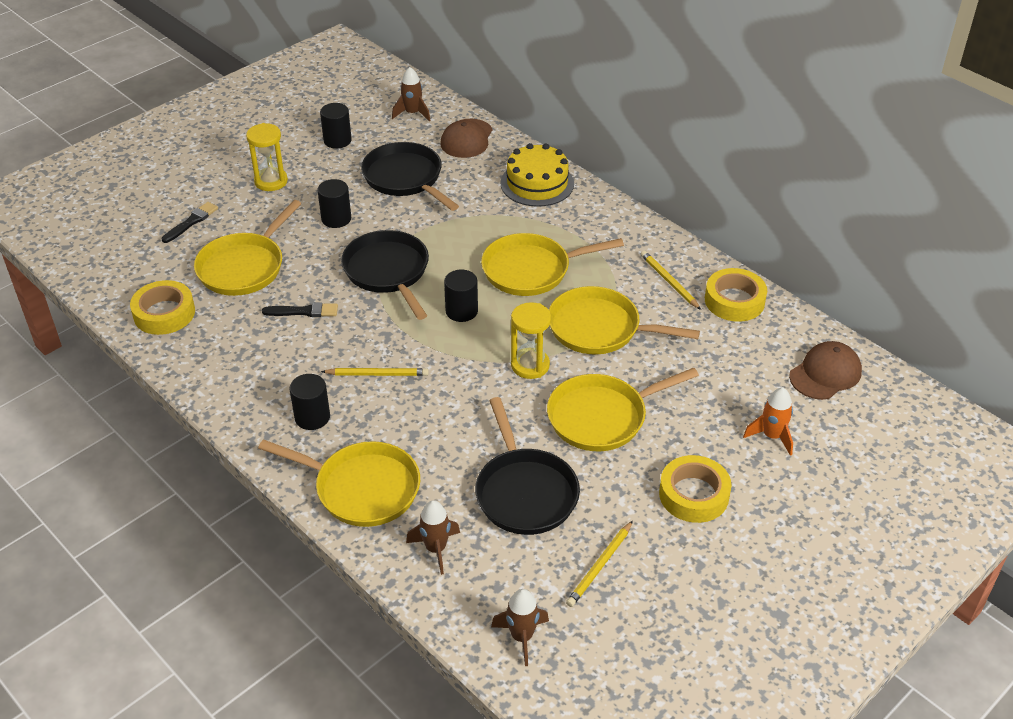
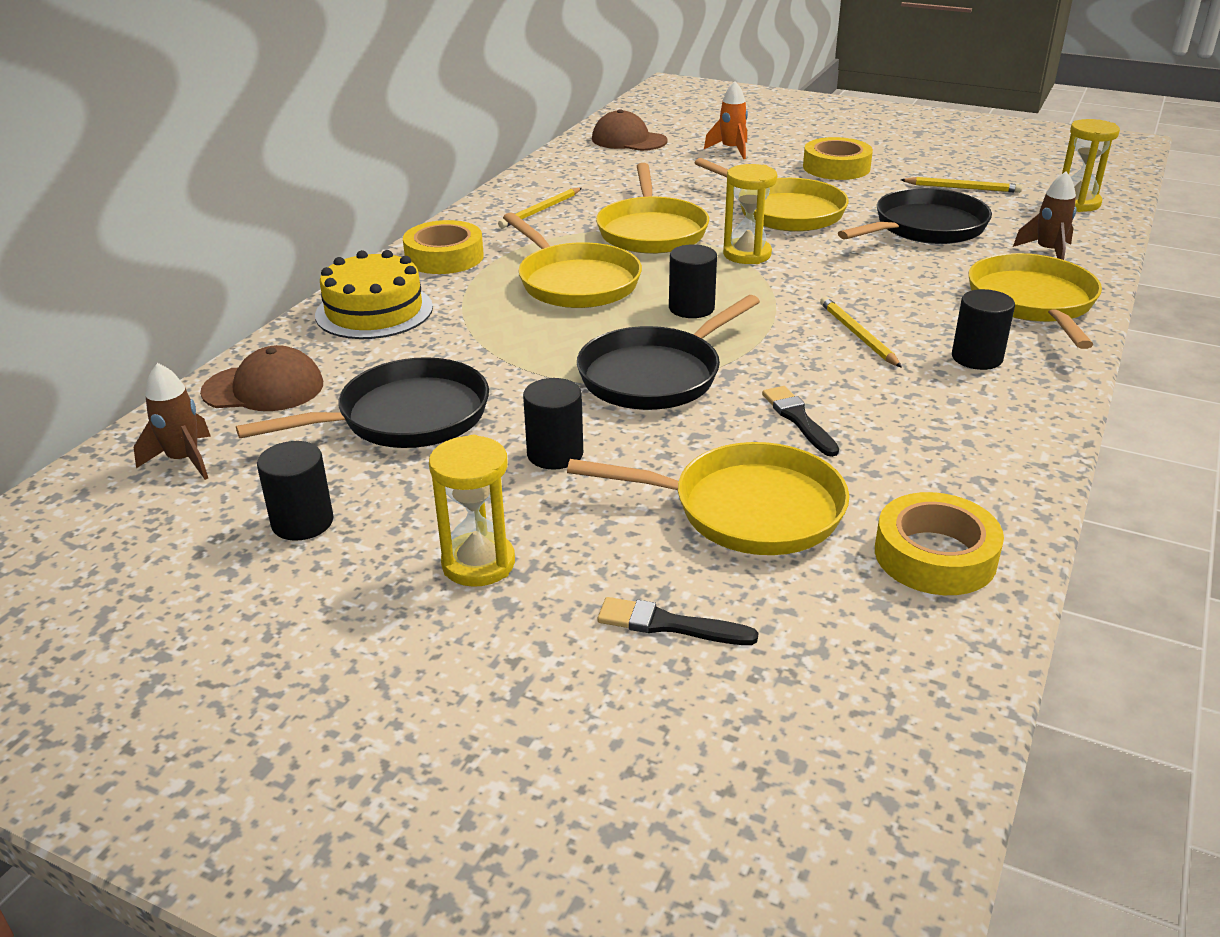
camera: 110 degrees left, 10 degrees down
(405, 178) = (405, 417): black pan -> black pan turned 150 degrees counterclockwise
(522, 637) = (1077, 203): brown rocket -> yellow hourglass
(734, 301) = (550, 180): yellow tape -> yellow tape (444, 257)

